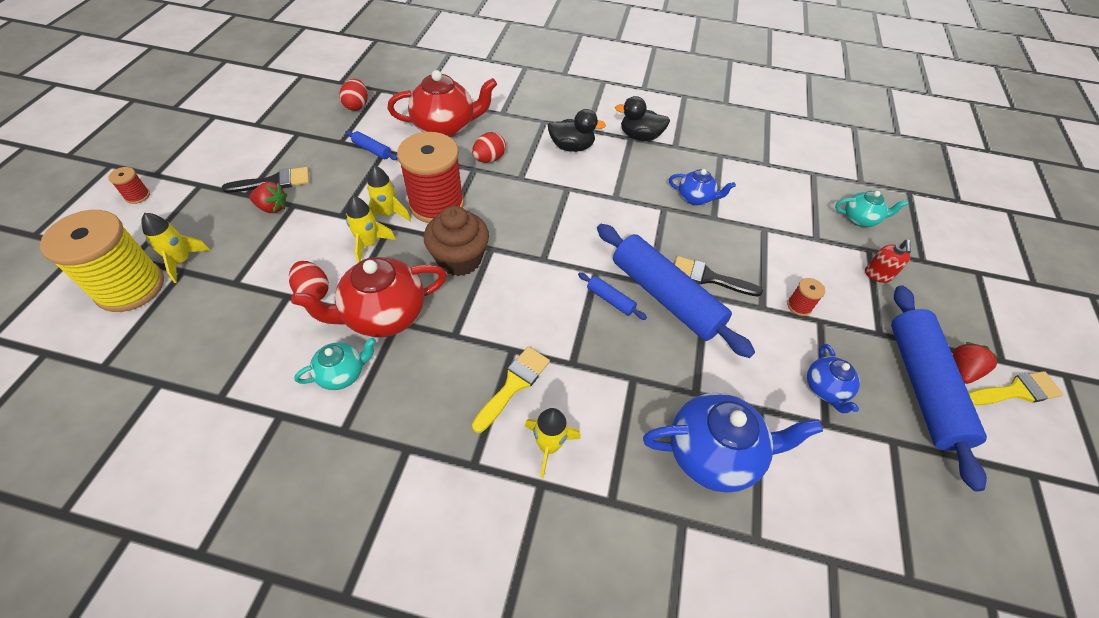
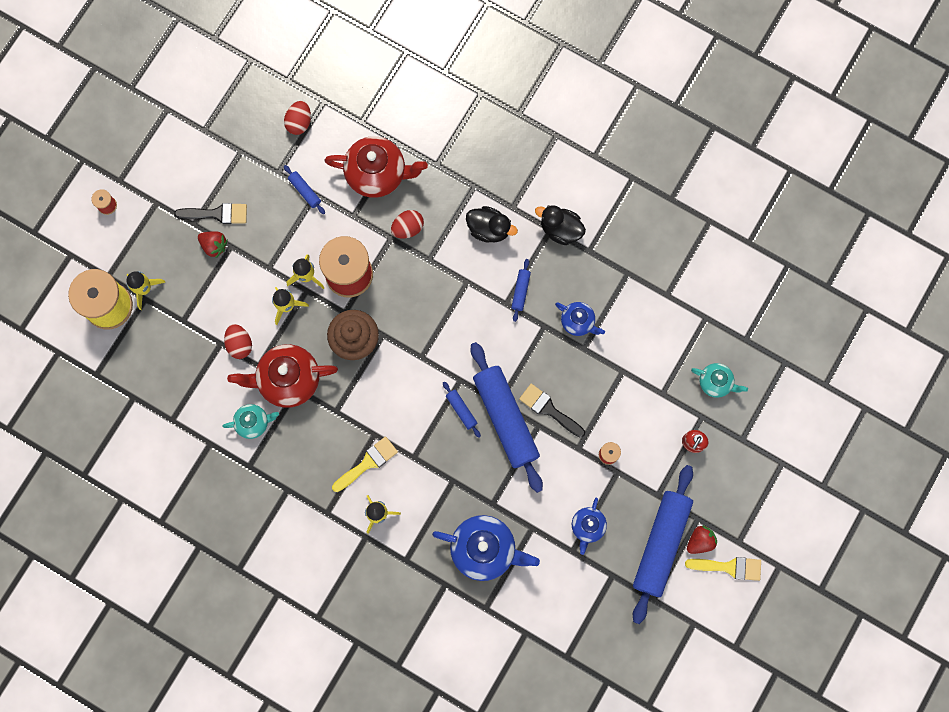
camera: 20 degrees right, 25 degrees up
(625, 185) = (520, 291): none -> blue rolling pin

